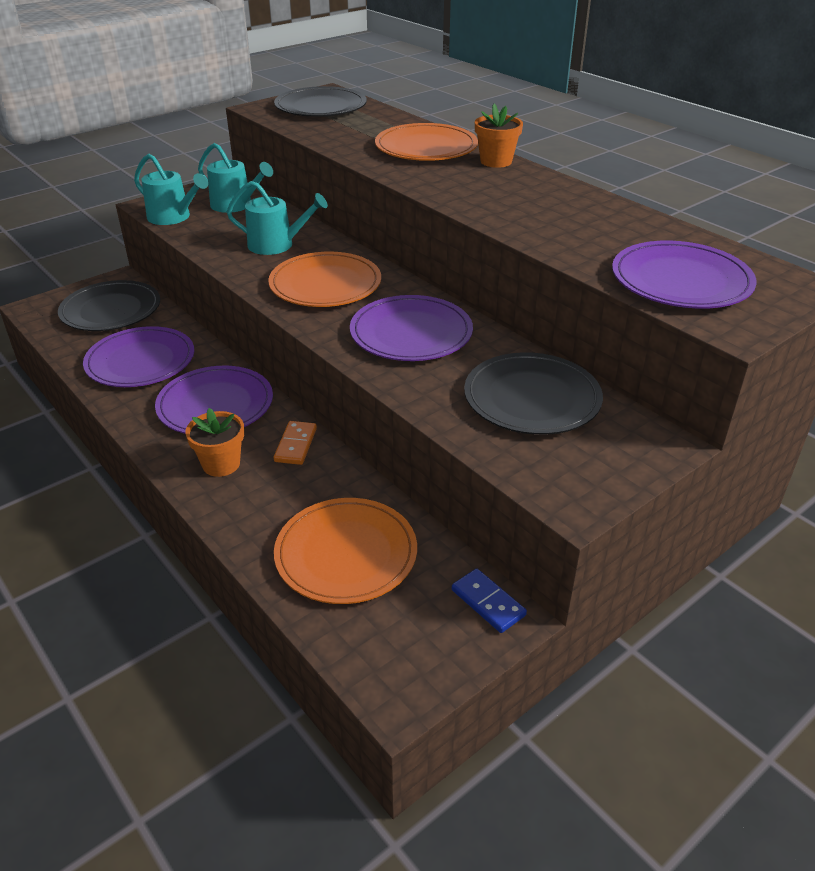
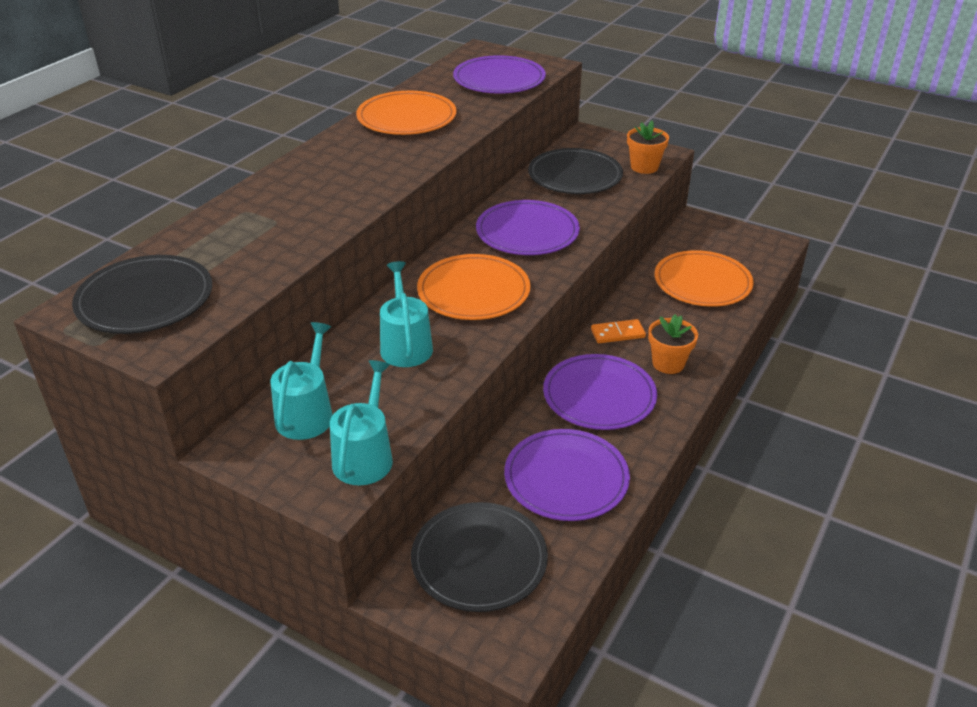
camera: 110 degrees left, 0 degrees up
(426, 147) = (282, 200): orange plate -> orange plate (406, 117)
(488, 602) = (693, 228): blue domino -> none
(496, 161) = (309, 160): orange flower pot -> orange flower pot (644, 167)

